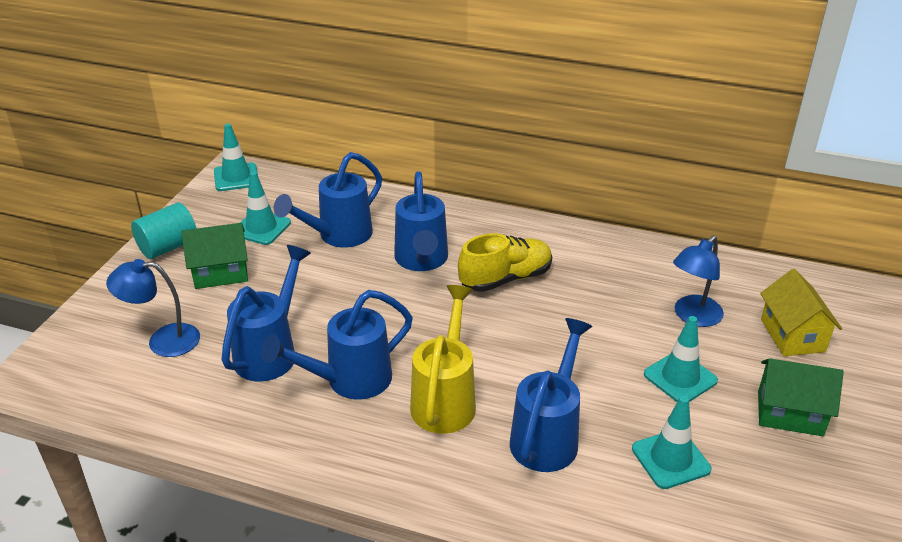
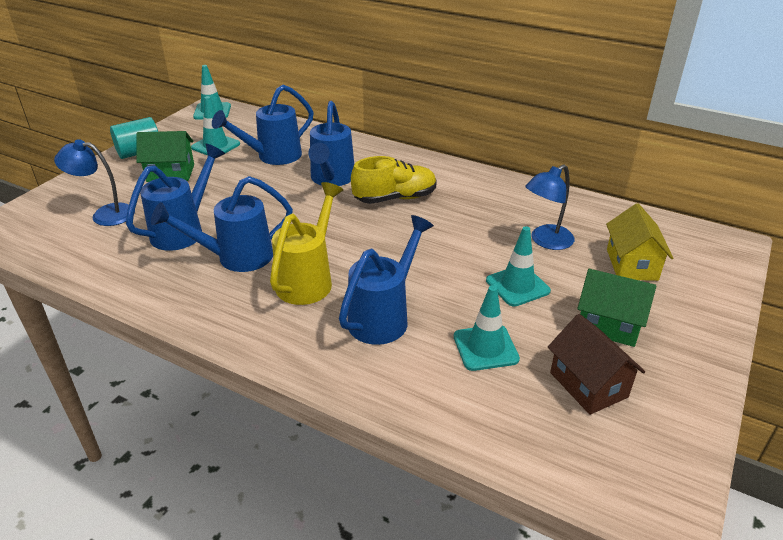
camera: 10 degrees right, 0 degrees up
(790, 488) = (588, 385): none -> brown house

